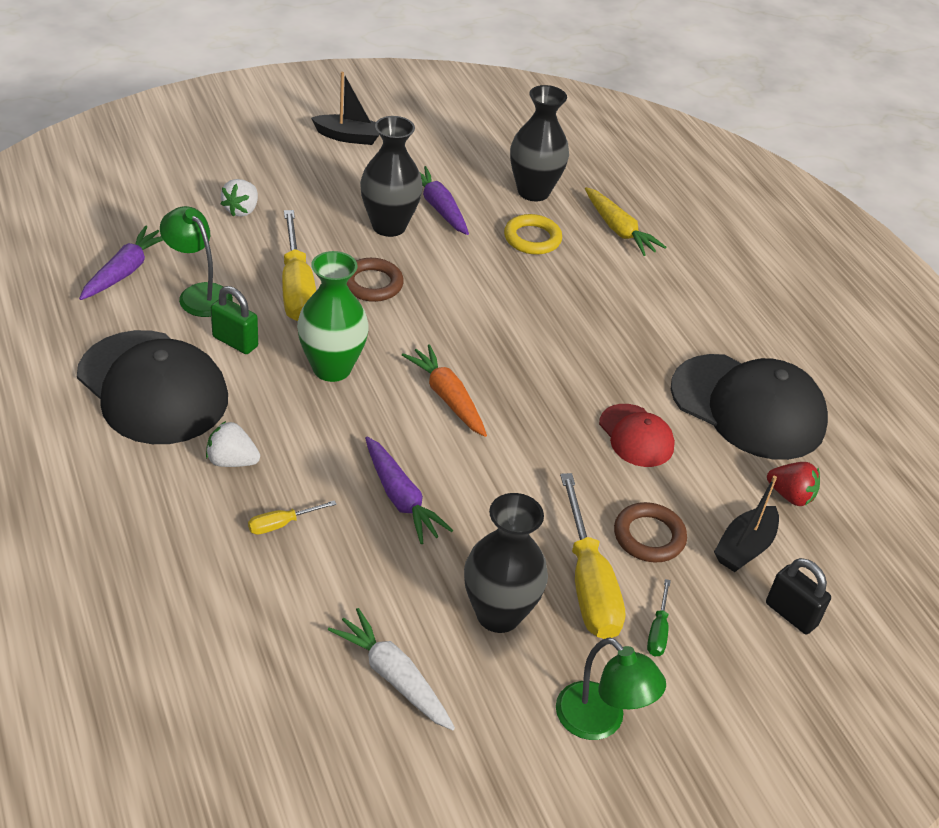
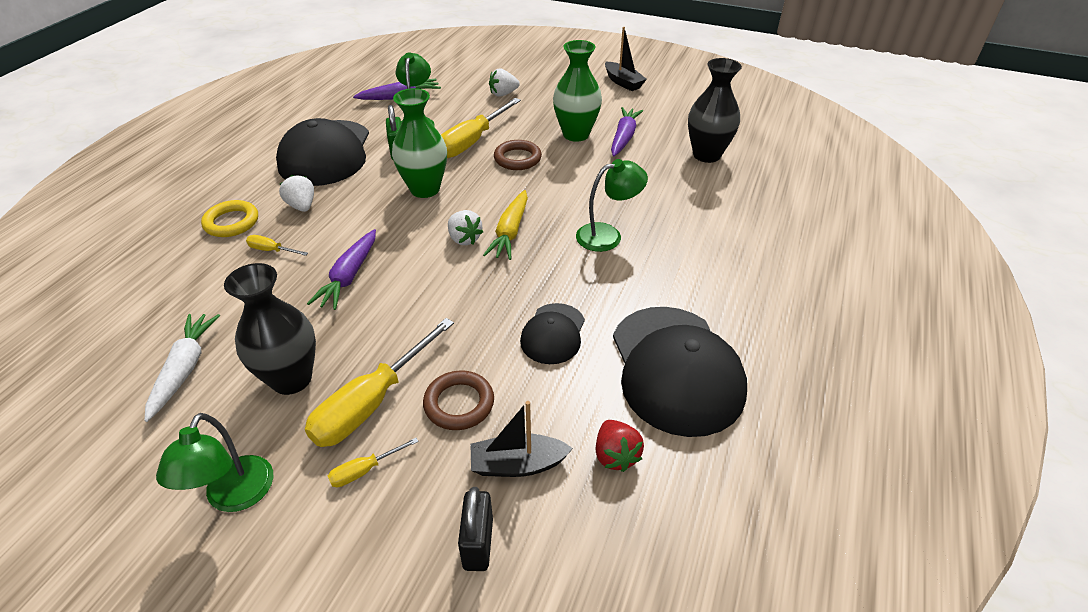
camera: 50 degrees right, 0 degrees up
(389, 226) = (576, 134): black vase -> green vase
(447, 397) = (464, 239): orange carrot -> white strawberry
(532, 238) = (663, 180): yellow ring -> yellow ring (231, 222)
(559, 321) = (608, 235): none -> green lamp
(618, 230) = (741, 203): yellow carrot -> yellow carrot (510, 232)
(636, 436) = (553, 334): red cap -> black cap
(658, 631) = (365, 470): green screwdriver -> yellow screwdriver

